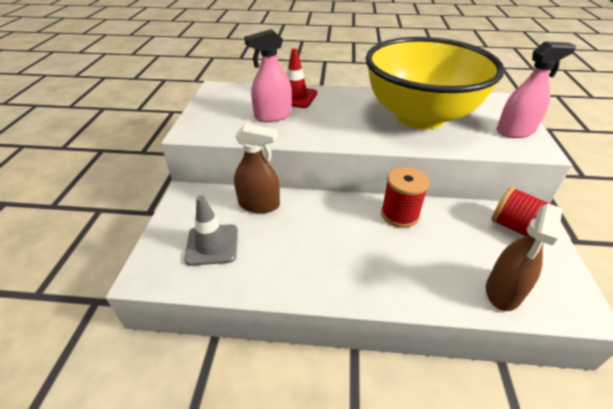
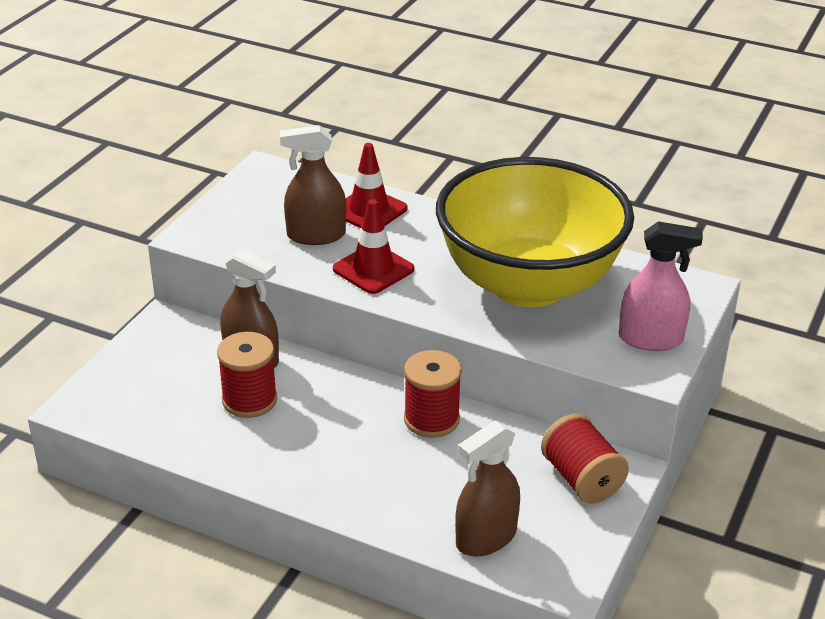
camera: 20 degrees right, 5 degrees down
(212, 245) = (167, 393): grey traffic cone -> none
(273, 116) = (316, 235): pink spray bottle -> brown spray bottle
(274, 233) = (249, 400): none -> red spool
(323, 127) = (373, 269): none -> red traffic cone

